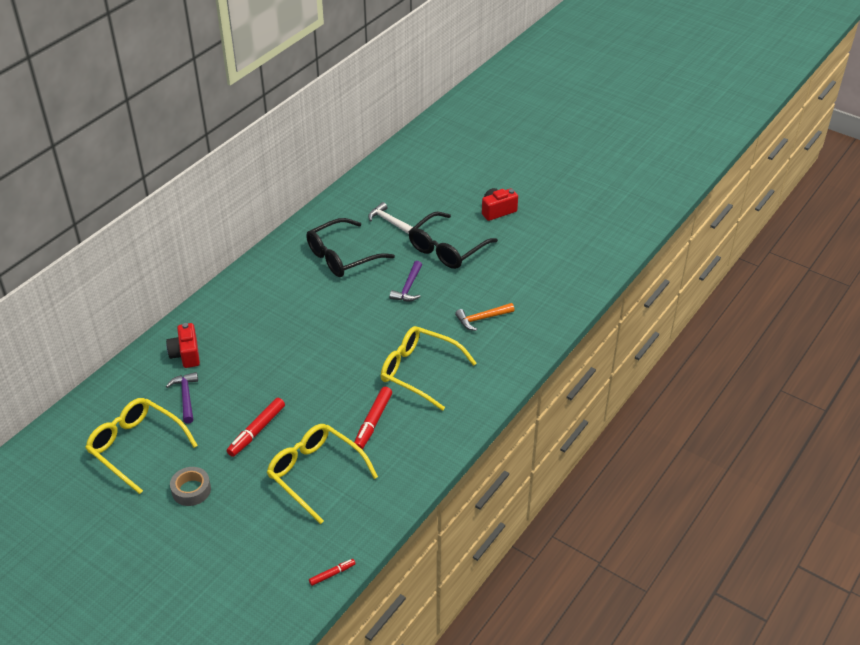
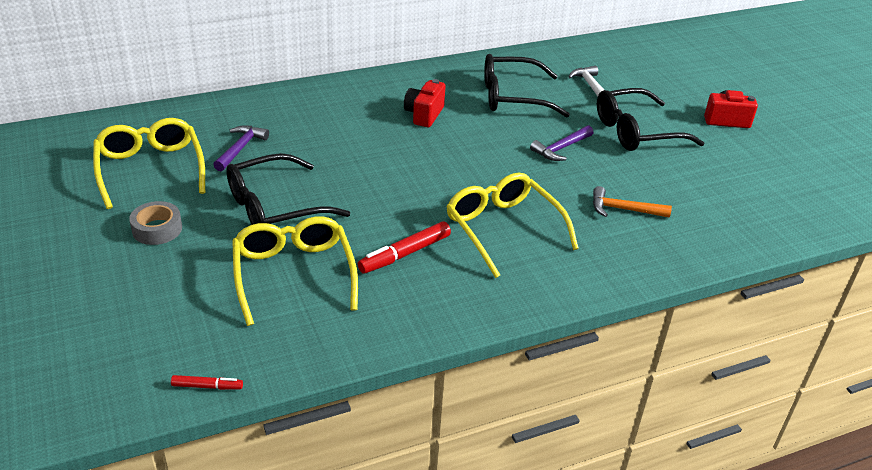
camera: 30 degrees right, 5 degrees down
(186, 354) = (278, 115): red camera -> red camera (424, 115)
(257, 431) = (275, 207): red marker -> black glasses

